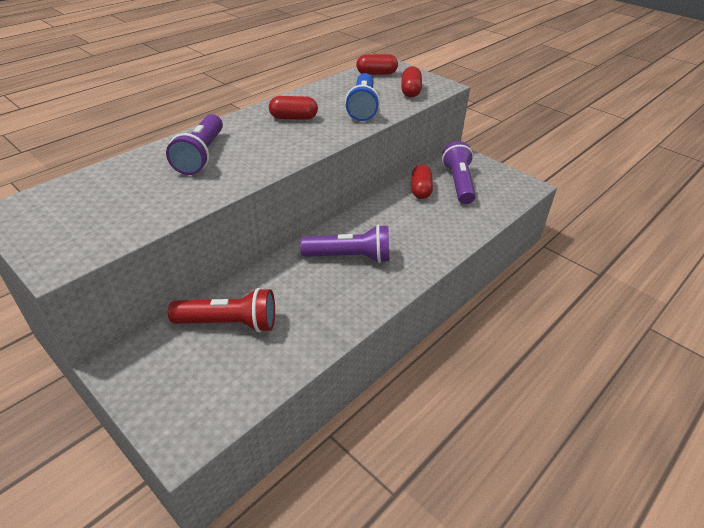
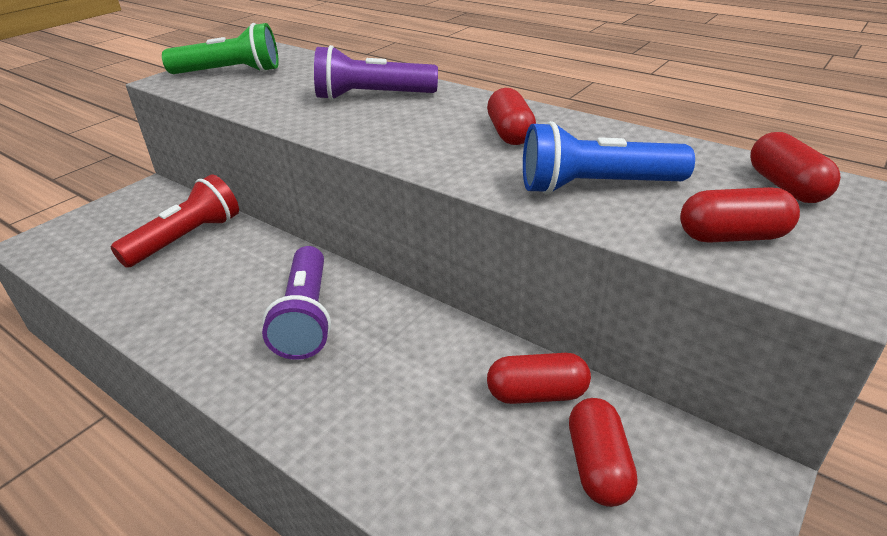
camera: 85 degrees right, 5 degrees down
(74, 224) = (230, 72): none -> green flashlight
(229, 323) = (186, 238): red flashlight -> red flashlight turned 135 degrees counterclockwise
(458, 183) = (598, 465): purple flashlight -> red capsule

